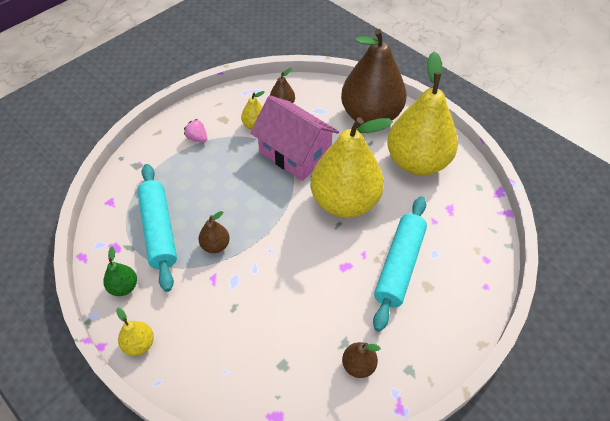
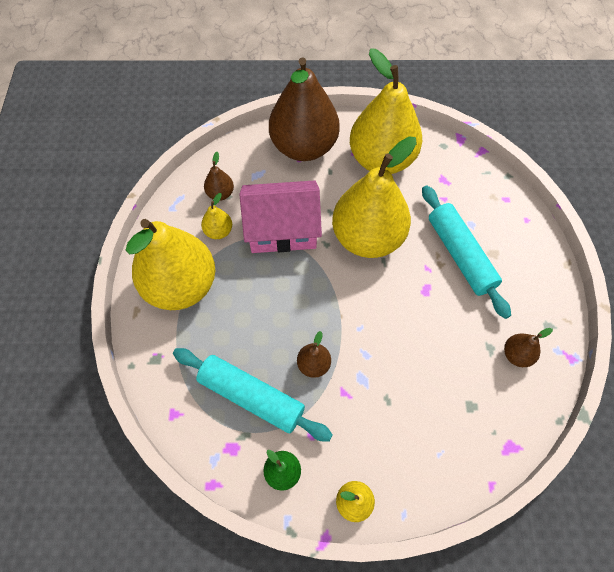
camera: 45 degrees left, 10 degrees up
(197, 138) = (181, 286): pink strawberry -> yellow pear

